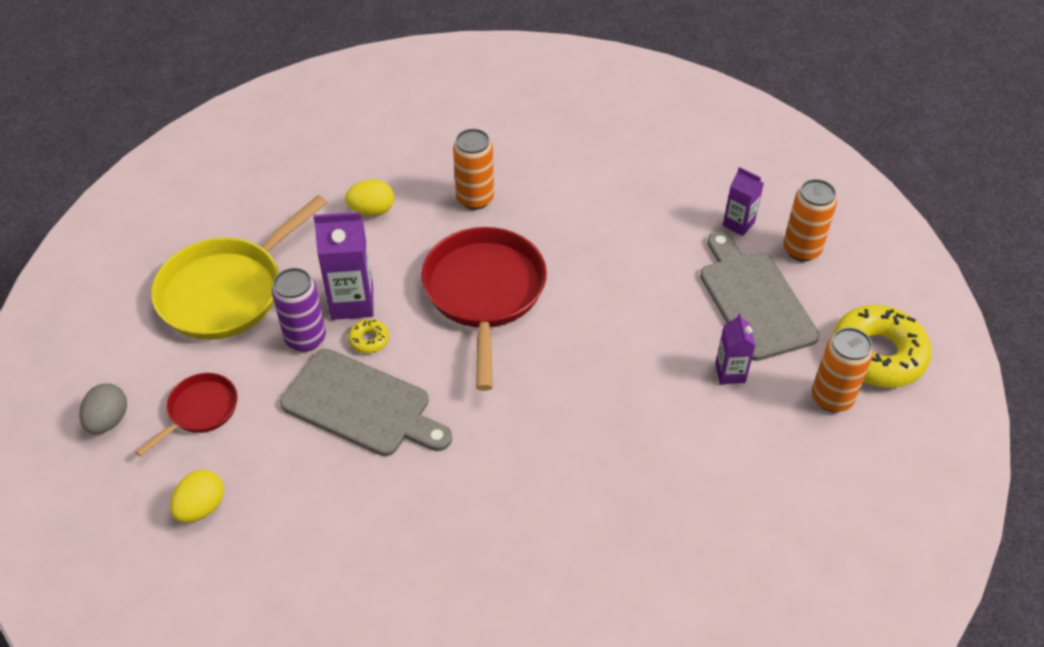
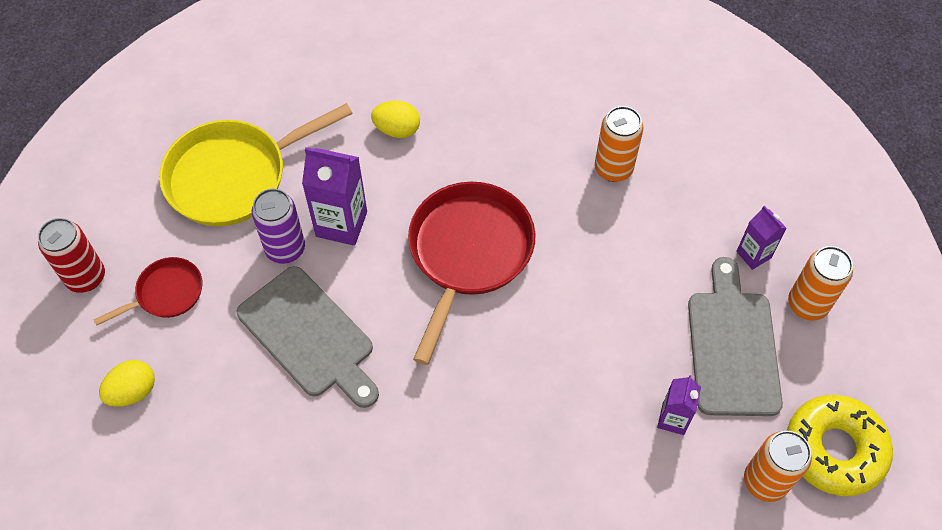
camera: 20 degrees right, 10 degrees up
(108, 421) = (86, 277): grey egg -> red can
(369, 340) = (342, 269): yellow donut -> none
(475, 199) = (500, 146): orange can -> orange can (613, 169)

